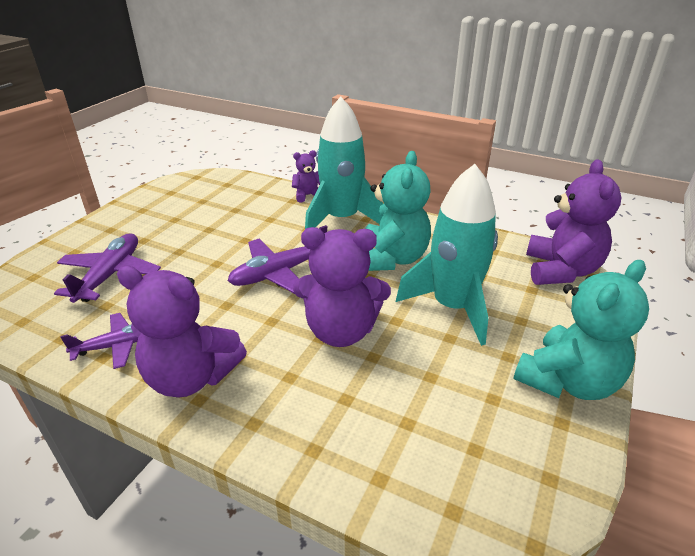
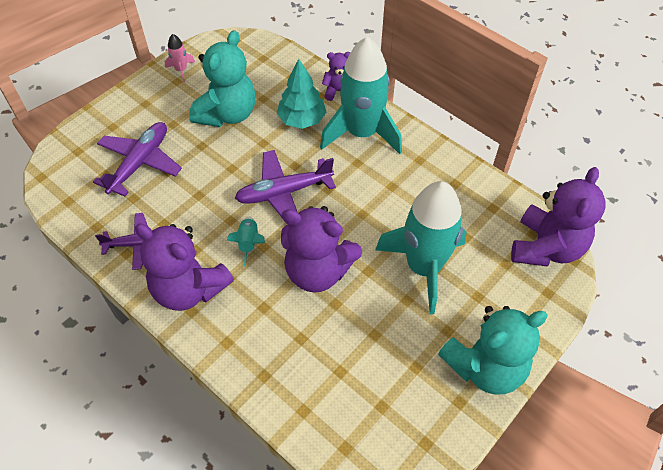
camera: 15 degrees right, 20 degrees up
(145, 202) = (181, 70): none -> pink rocket
(253, 320) = (249, 243): none -> turquoise rocket
(279, 218) = (302, 120): none -> turquoise tree
(392, 259) = (391, 197): turquoise teddy bear -> turquoise teddy bear (227, 114)

